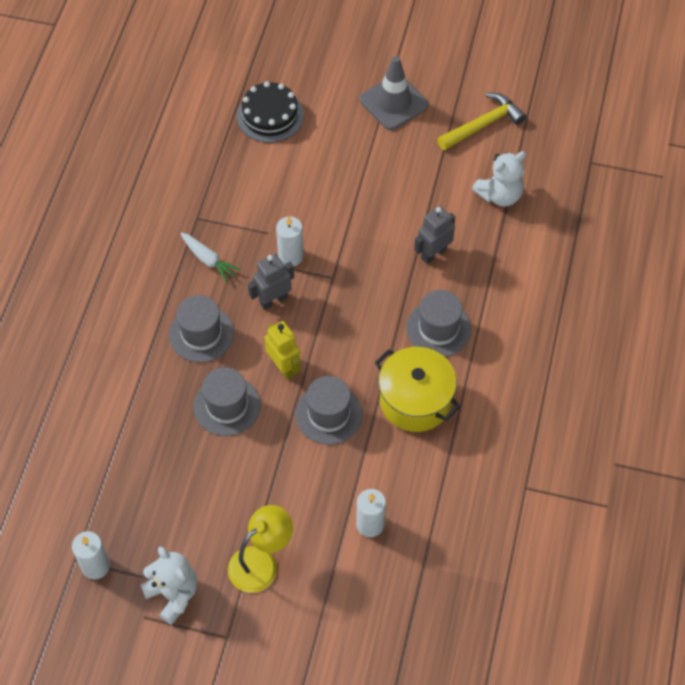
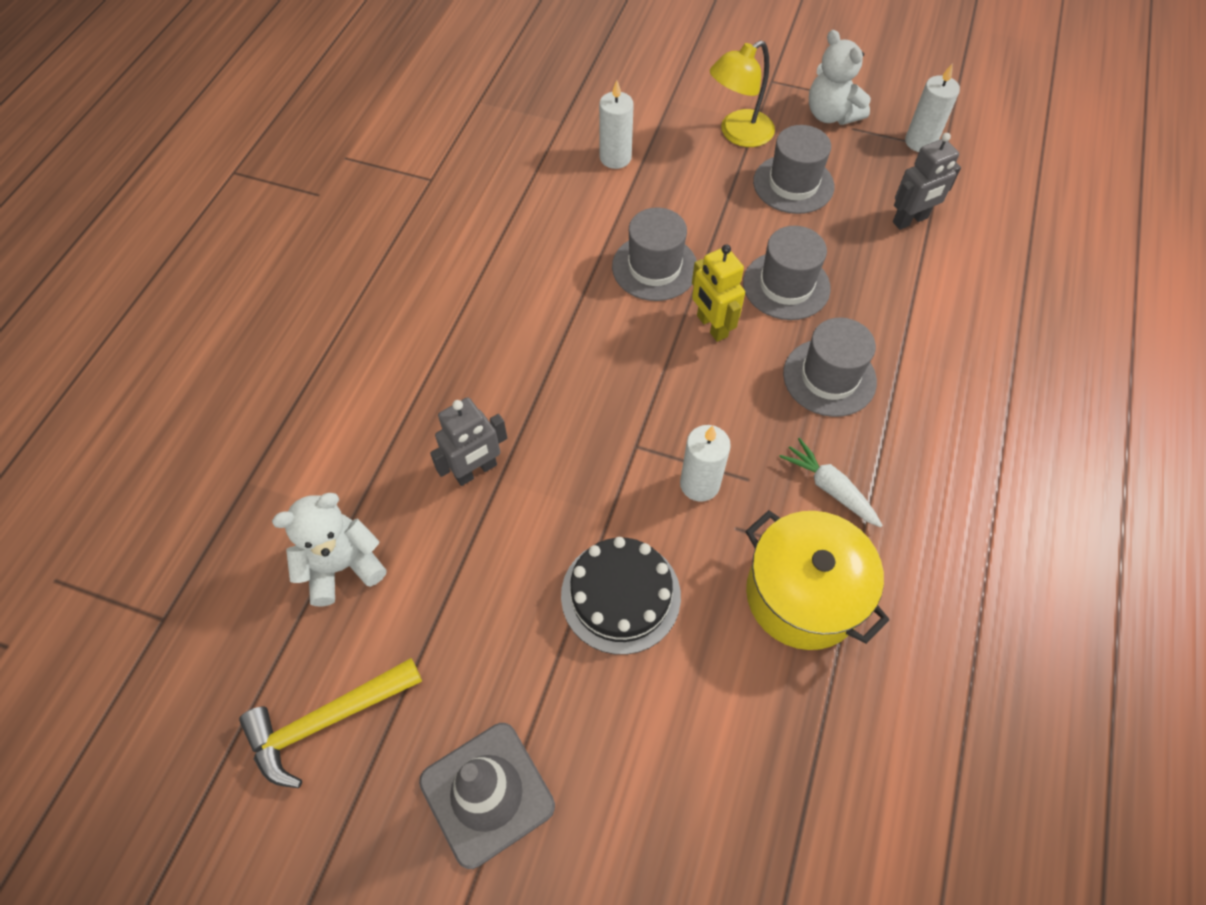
camera: 175 degrees left, 0 degrees up
(270, 115) = (735, 781): black cake -> black cake (620, 595)
(273, 300) = (726, 417): grey robot -> grey robot (910, 220)
(415, 400) = (541, 275): yellow pot -> yellow pot (803, 595)
(438, 328) = (492, 360): grey hat -> grey hat (793, 184)

